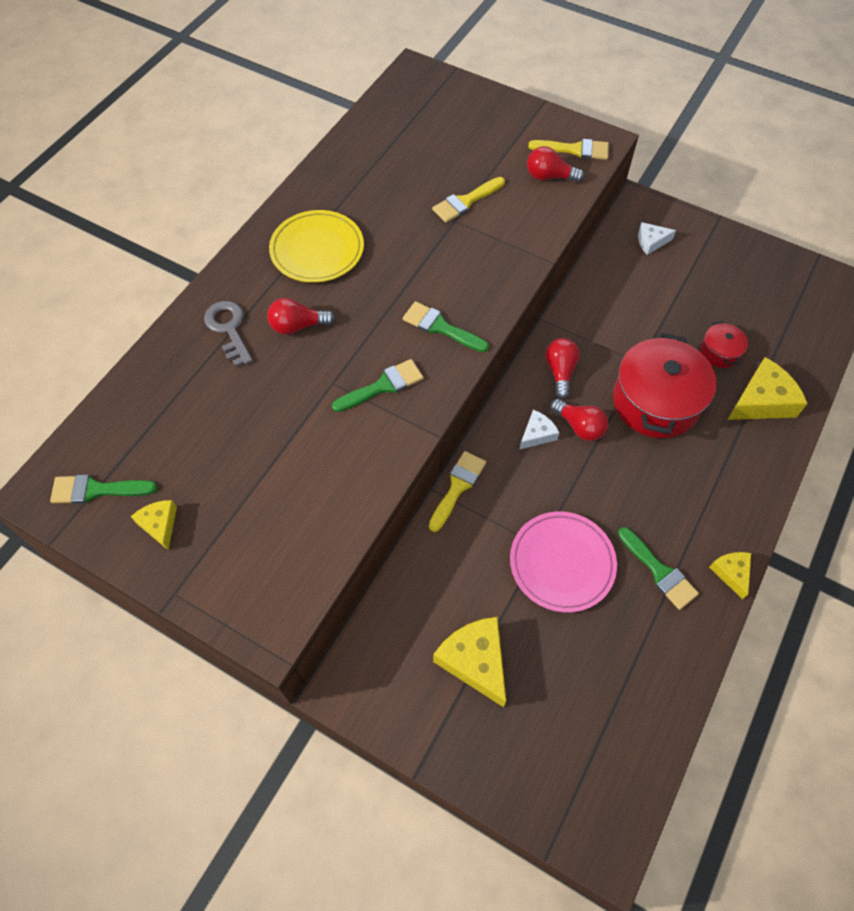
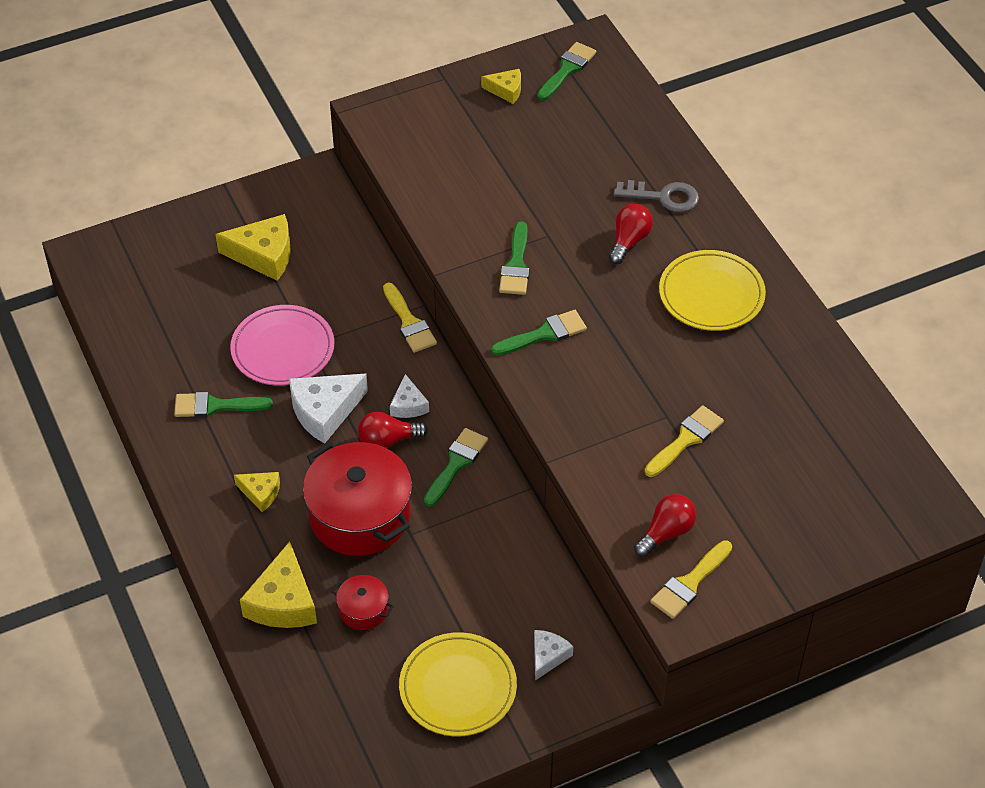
camera: 125 degrees right, 10 degrees down
(465, 202) = (686, 439): yellow brush -> yellow brush turned 45 degrees clockwise
(560, 372) = (456, 463): red light bulb -> green brush
(593, 487) = (325, 411): none -> white cheese
(716, 272) = (458, 688): none -> yellow plate
(731, 573) = (167, 452): yellow cheese -> yellow cheese (260, 493)

